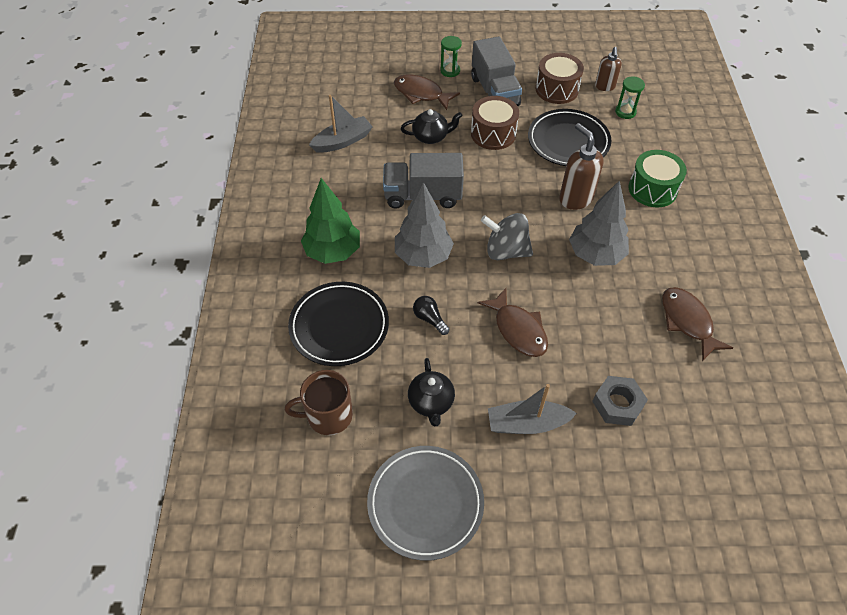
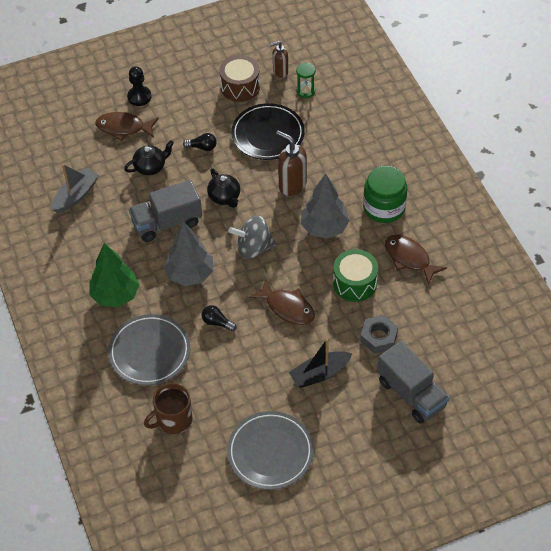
camera: 20 degrees left, 0 degrees up
(339, 326) = (149, 352): black plate -> grey plate
(431, 402) = (245, 383): black teapot -> black teapot (224, 197)
(450, 71) = (139, 97): green hourglass -> black pawn
(493, 134) = (202, 147): brown drum -> black light bulb
(494, 91) = (187, 105): grey truck -> grey truck (411, 393)
(527, 423) = (320, 374): grey boat -> black boat
(605, 87) = (280, 71): brown soap dispenser -> brown soap dispenser turned 90 degrees clockwise
(652, 189) = (350, 157): green drum -> green drum (355, 283)
(674, 254) = (384, 207): none -> green jar

